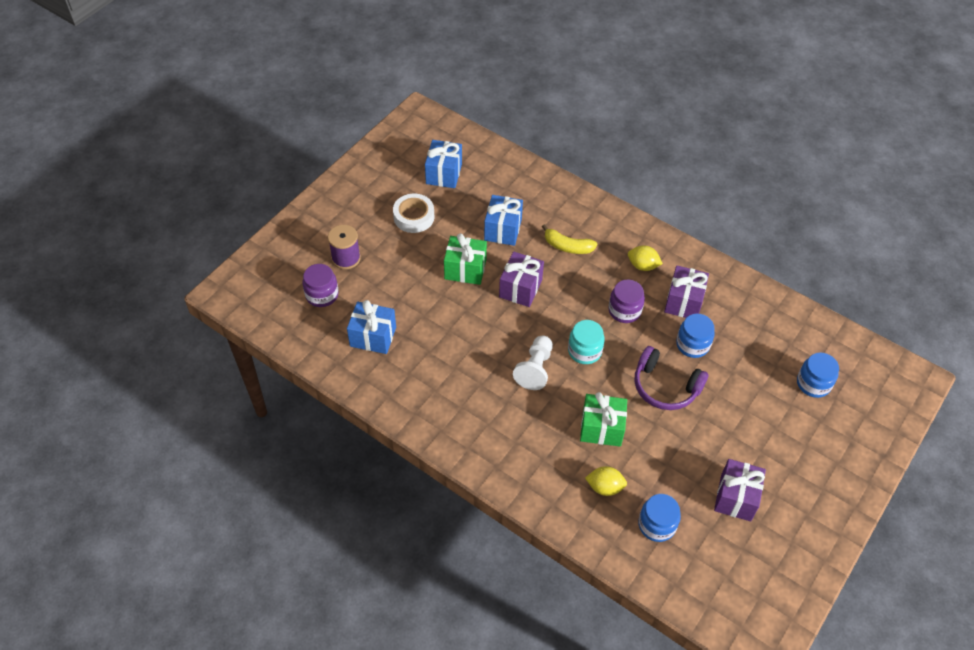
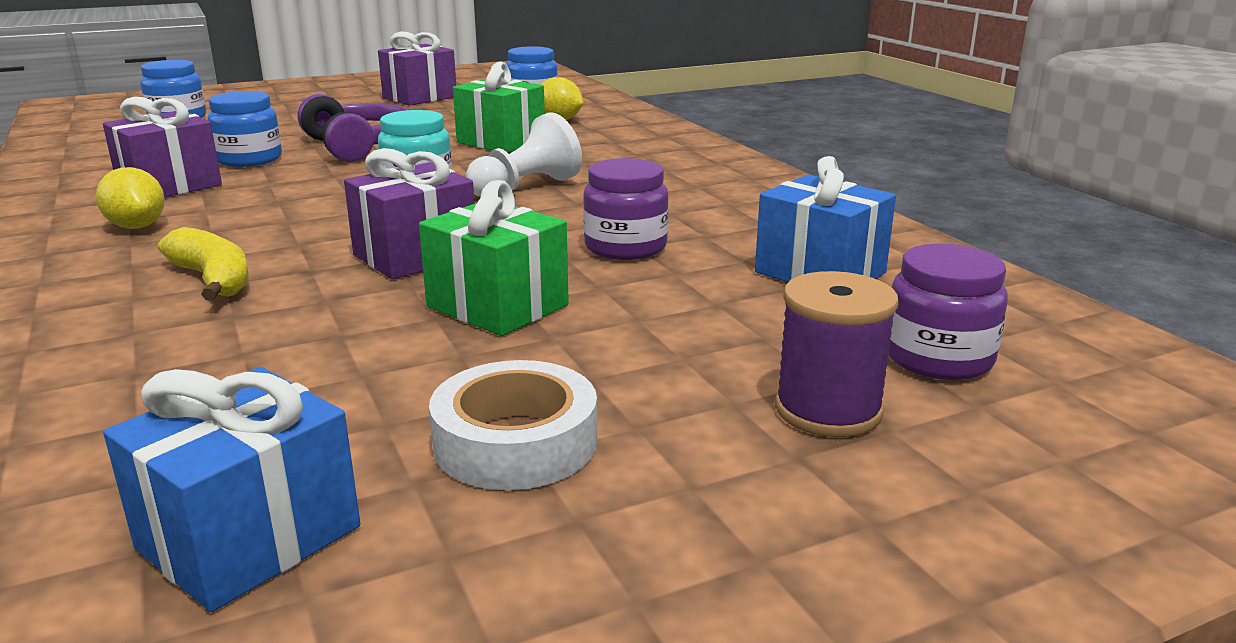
camera: 150 degrees left, 30 degrees down
(503, 229) = (302, 342): blue gift -> none
(624, 310) = (278, 198): purple jar -> purple jar (625, 247)

